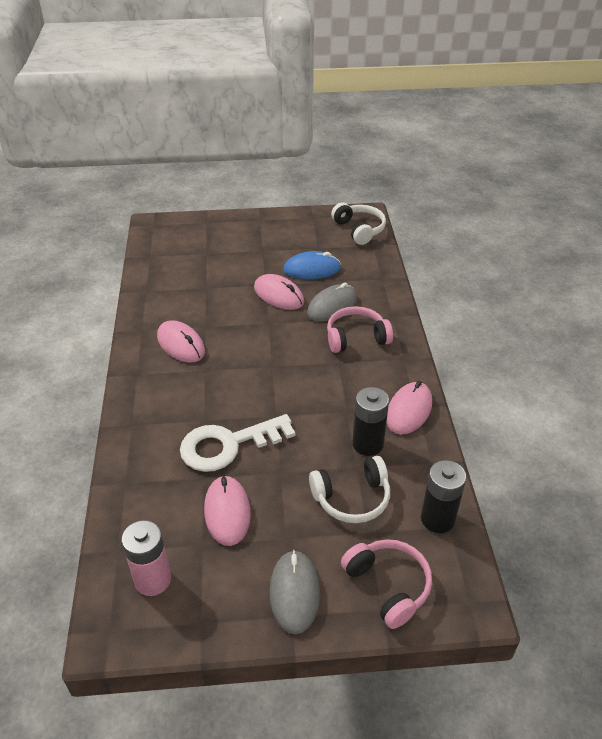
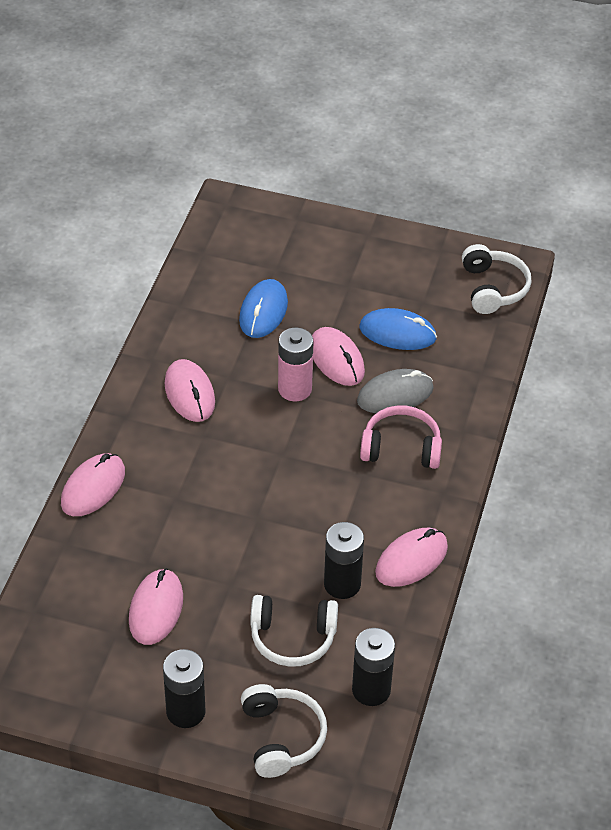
camera: 20 degrees right, 5 degrees up
(132, 432) = (93, 487): none -> pink mouse
(153, 580) = (55, 652): pink battery -> pink battery (295, 389)
(211, 279) = (263, 311): none -> blue mouse
(228, 445) = (189, 535): white key -> none
(294, 593) = (185, 711): grey mouse -> black battery
(388, 585) = (281, 737): pink headphones -> white headphones

